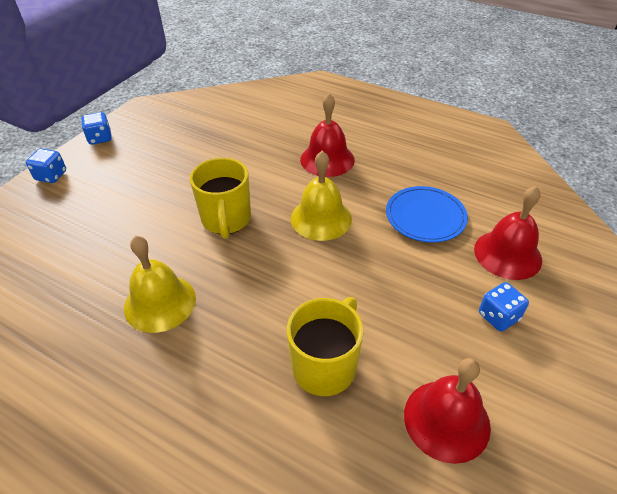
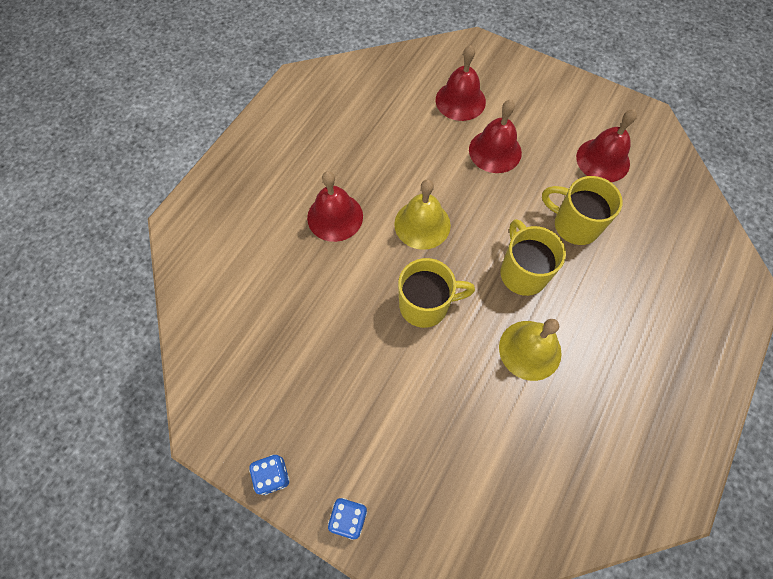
camera: 90 degrees left, 20 degrees up
(257, 302) = (522, 272): none -> yellow mug
(425, 217) = (419, 146): blue plate -> none
(434, 285) = (495, 151): none -> red bell
(498, 316) = (520, 118): blue dice -> none

